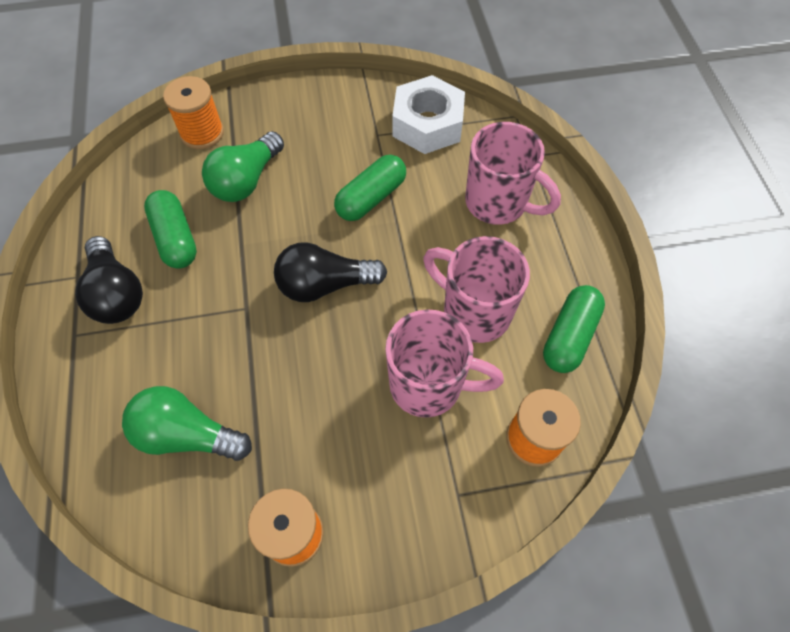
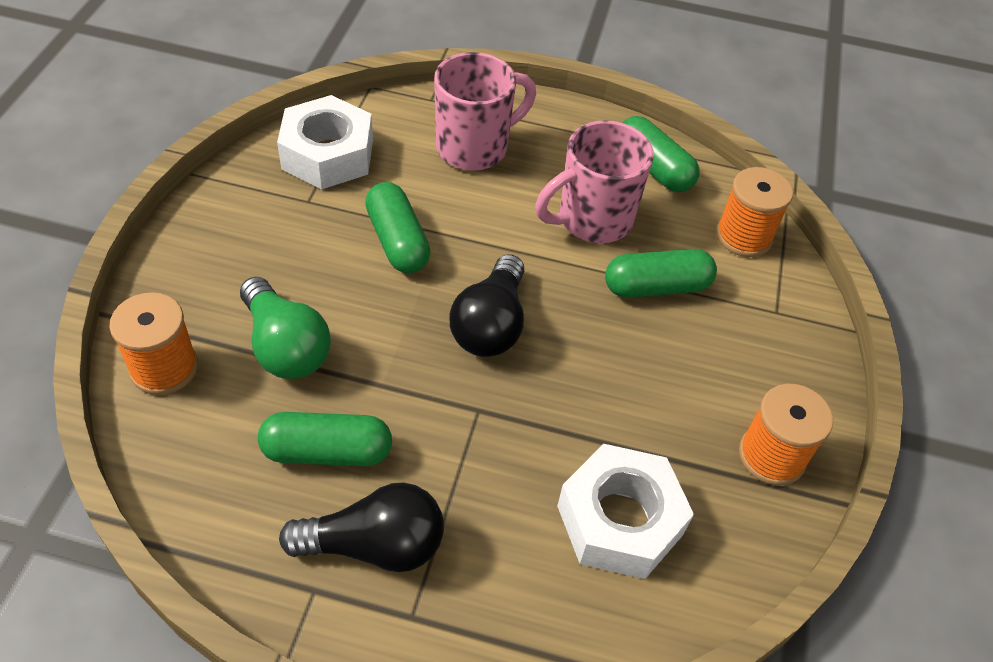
camera: 70 degrees left, 10 degrees down
(188, 435) = (620, 520): green light bulb -> white nut
(429, 385) = (656, 287): pink mug -> green capsule

